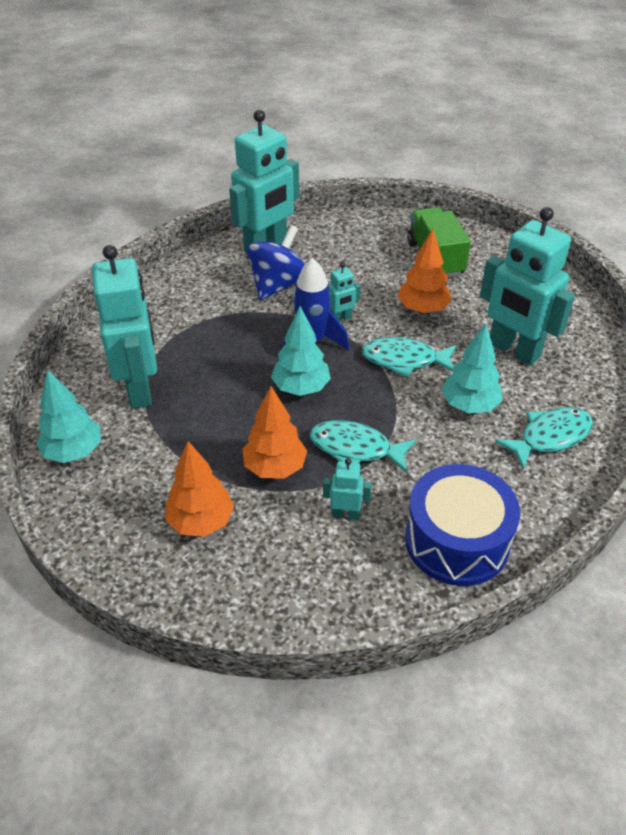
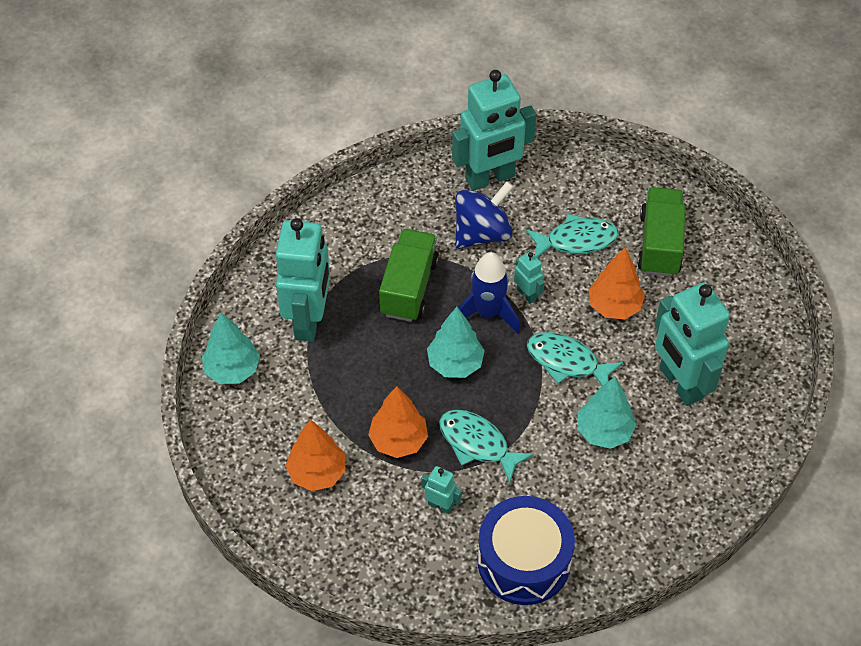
camera: 20 degrees right, 10 degrees up
(228, 340) = (409, 287): none -> green truck
(341, 319) = (527, 294): turquoise robot -> turquoise robot turned 120 degrees counterclockwise
(550, 437) = (662, 488): turquoise fish -> turquoise fish (576, 240)

